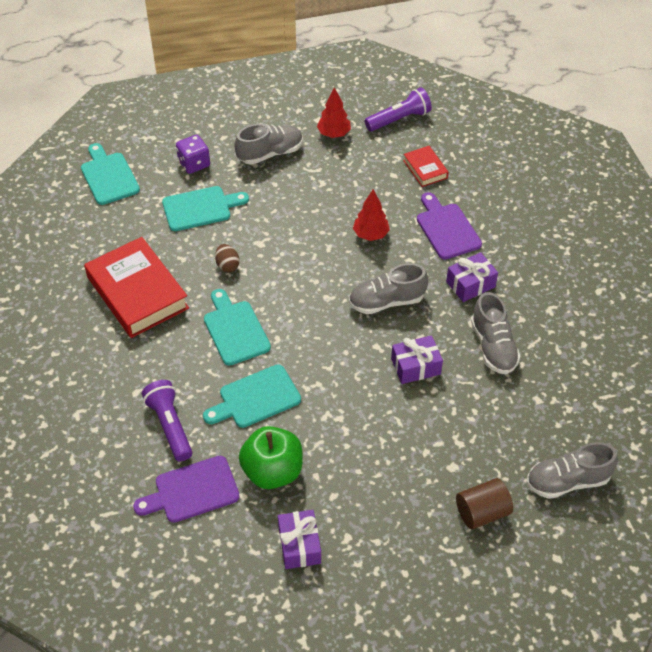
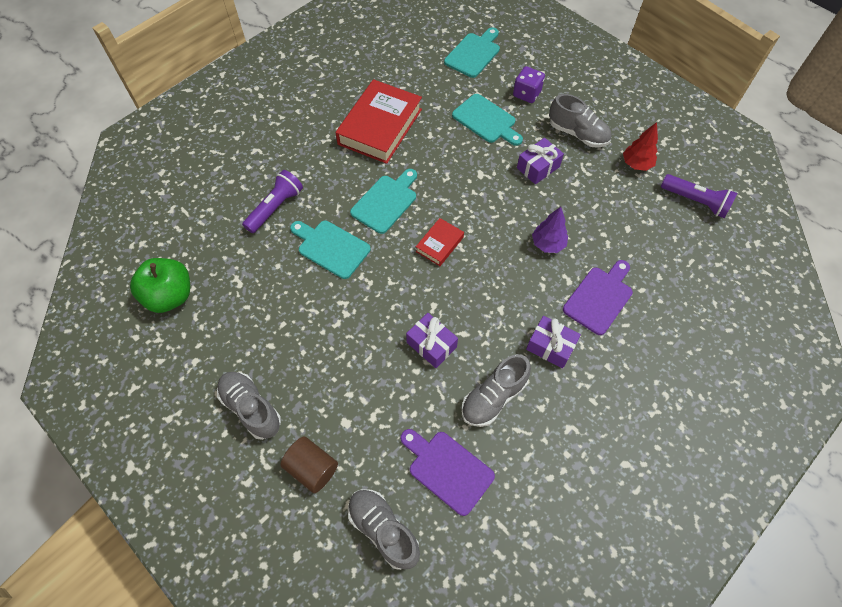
camera: 60 degrees right, 10 degrees up
(192, 491) = (227, 250): purple cutting board -> purple cutting board (447, 469)
(227, 265) = (443, 165): brown egg -> none
(272, 471) = (271, 292): green apple -> green apple (170, 296)
(299, 545) = (214, 344): purple gift -> purple gift (538, 167)
(370, 234) = (548, 244): red tree -> purple tree
(386, 301) = (485, 290): grey shoe -> grey shoe (251, 408)
(425, 169) = (654, 248): red book -> red book (439, 244)

